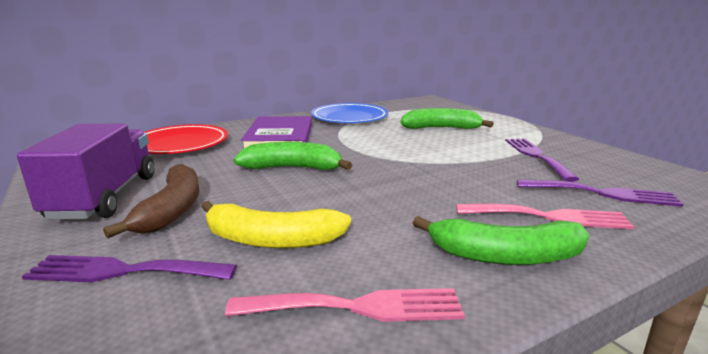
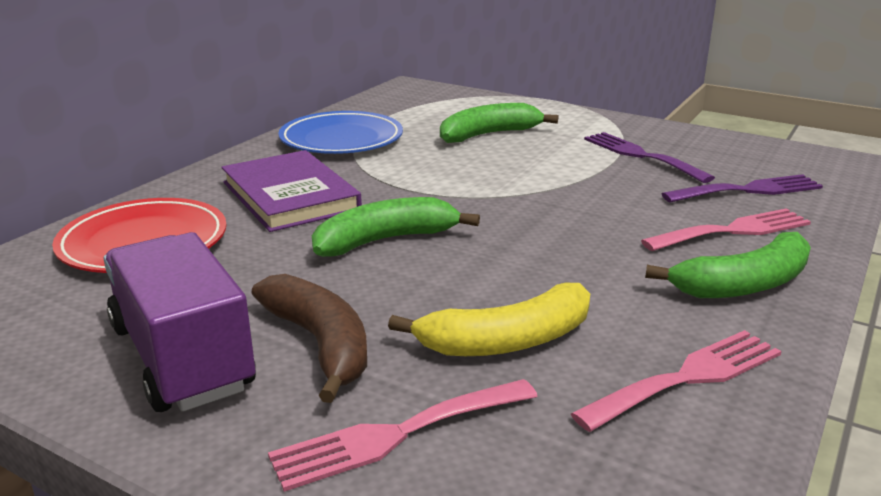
camera: 30 degrees left, 5 degrees up
(122, 271) = (396, 435): purple fork -> pink fork

